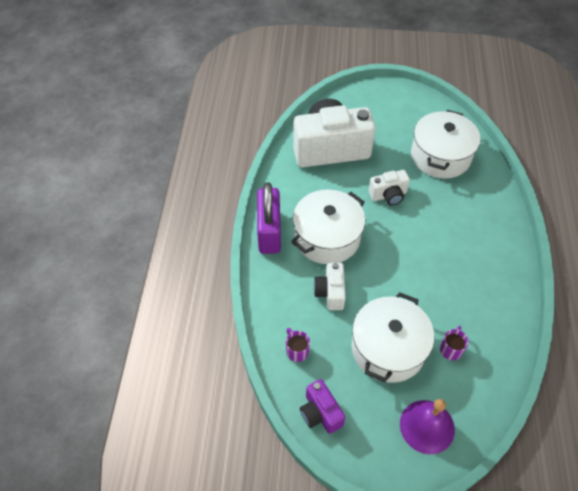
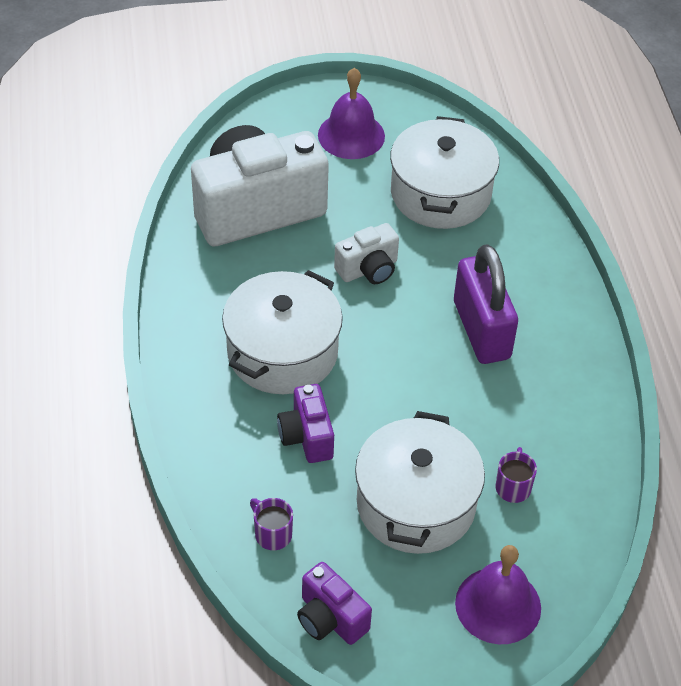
camera: 15 degrees left, 5 degrees down
(269, 232) = (185, 359): purple padlock -> purple padlock (481, 330)
(330, 292) = (306, 436): white camera -> purple camera
(394, 113) = (351, 135): none -> purple bell

